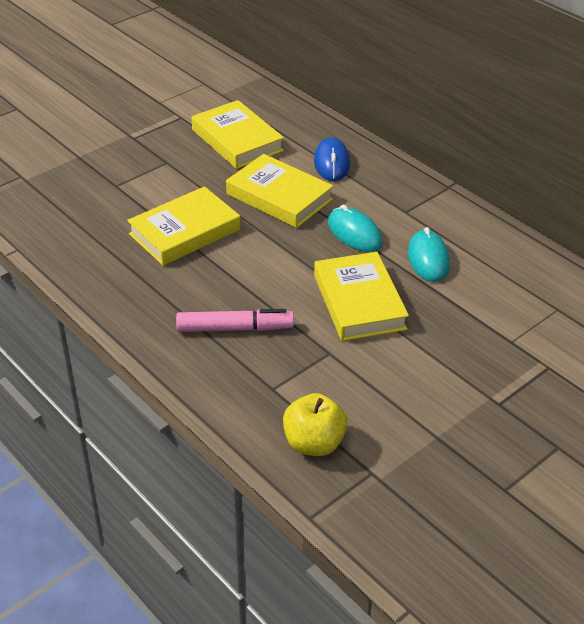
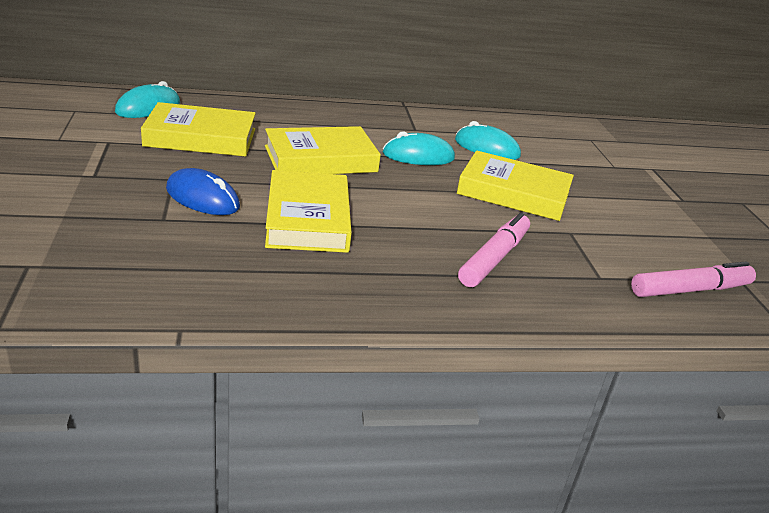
camera: 60 degrees left, 10 degrees down
(249, 100) = (148, 108): none -> turquoise mouse
(314, 443) = (690, 290): yellow apple -> pink marker
(331, 163) = (306, 122): blue mouse -> blue mouse (202, 198)

